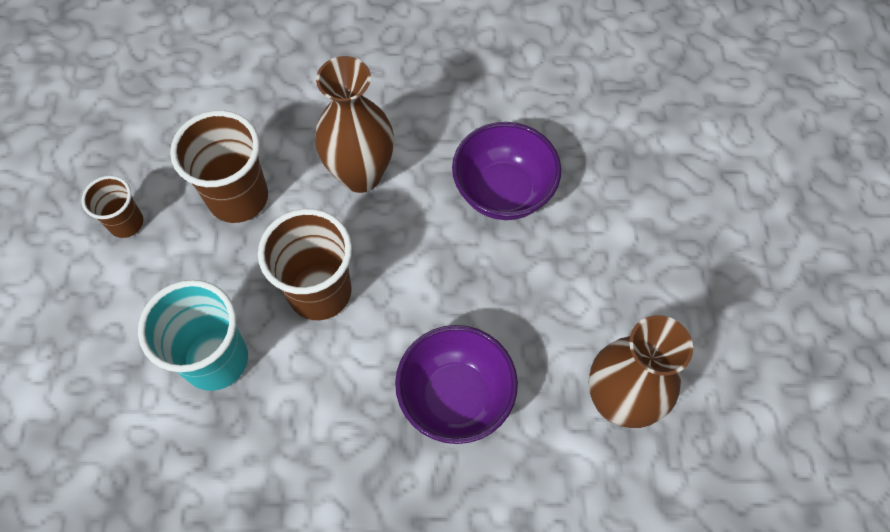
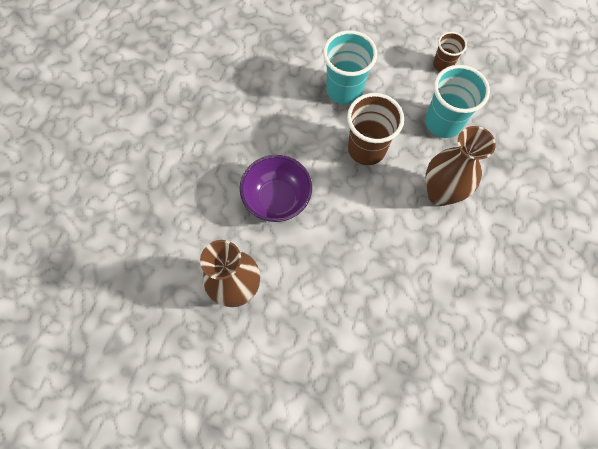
camera: 110 degrees right, 5 degrees up
(238, 198) = (443, 122): brown cup -> turquoise cup
(503, 192) = (401, 275): purple bowl -> none

